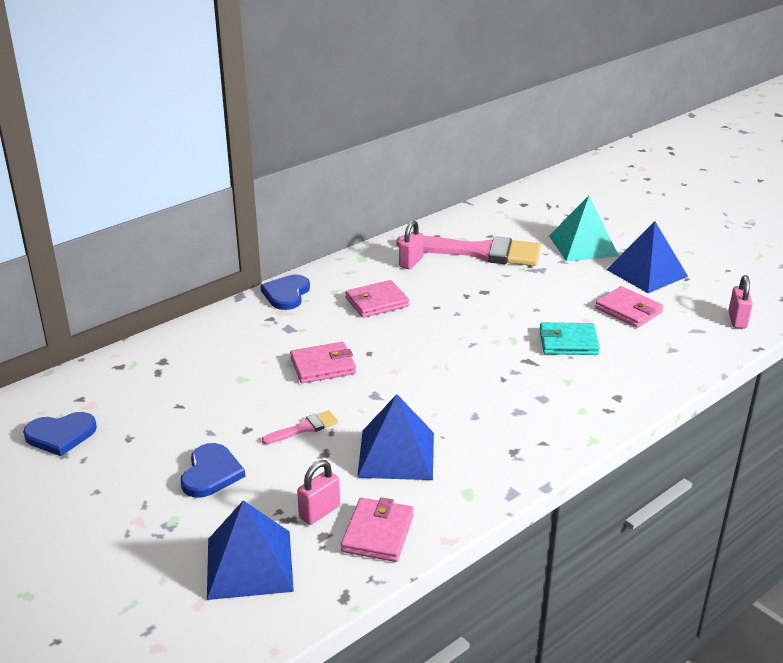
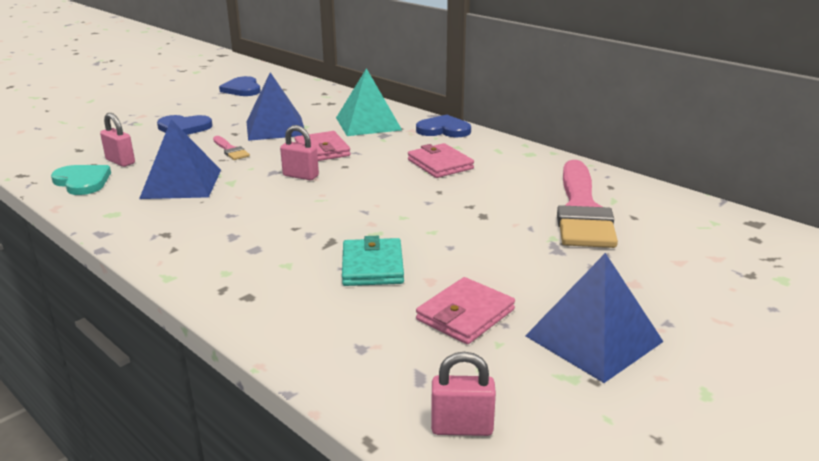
camera: 85 degrees right, 5 degrees down
(249, 564) = (77, 146): blue pyramid -> blue pyramid (275, 128)
(378, 533) = (82, 182): pink wallet -> turquoise heart
(411, 262) = (533, 176): pink padlock -> pink padlock (300, 176)
(583, 245) = (652, 283): turquoise pyramid -> turquoise pyramid (368, 123)

